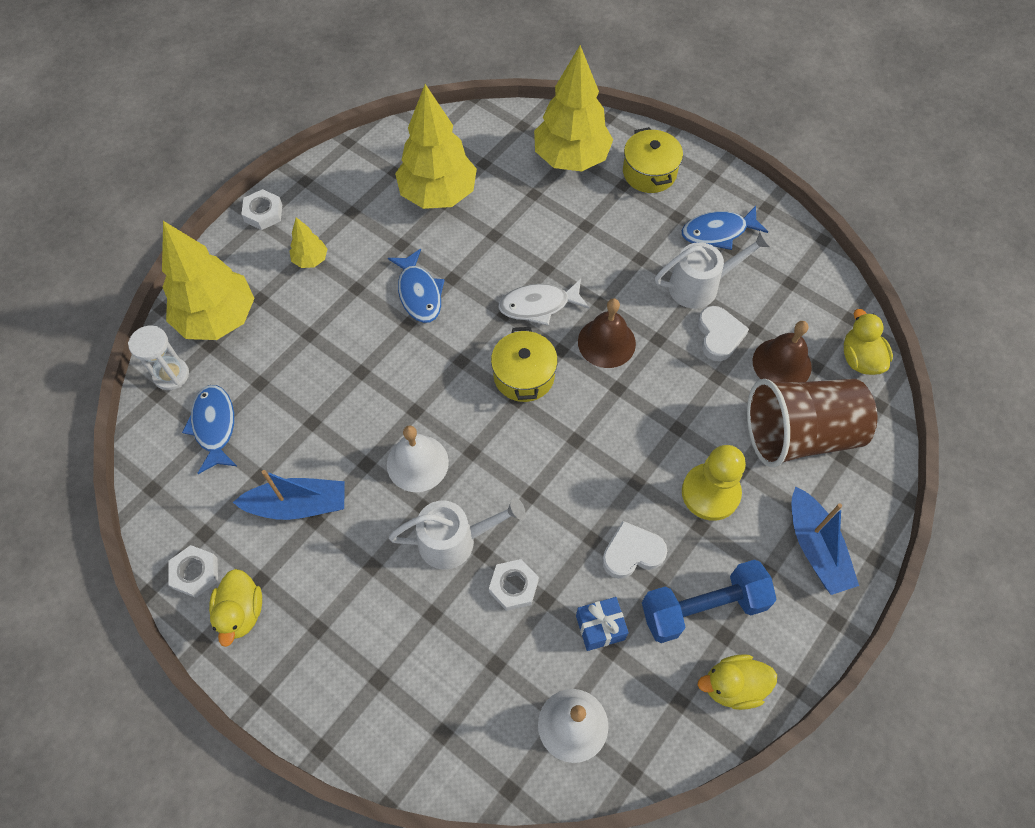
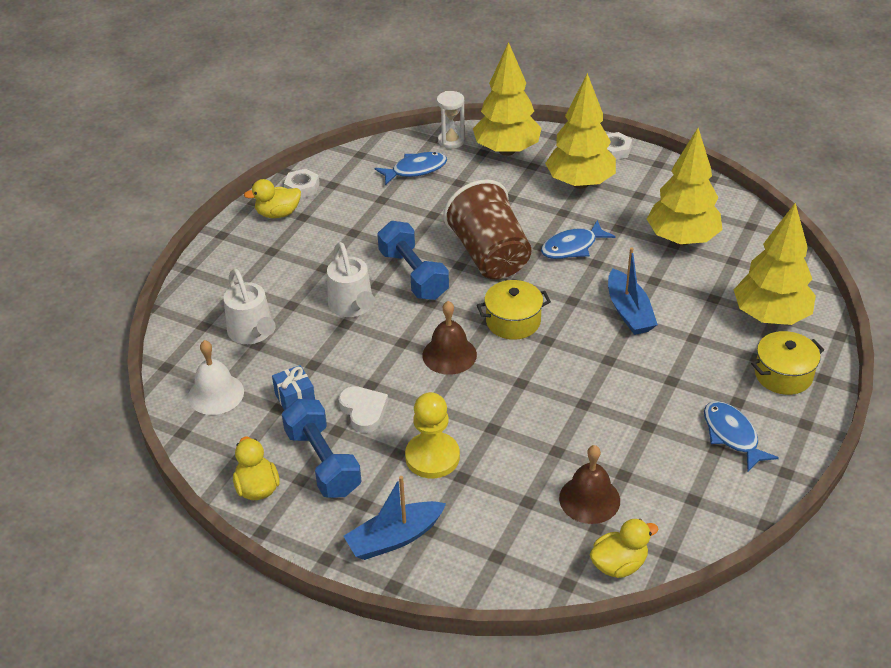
camera: 80 degrees right, 20 degrees down
(298, 505) = (363, 222): blue boat -> blue boat (629, 312)
(311, 260) = (580, 183): yellow tree -> yellow tree, size x2.21
(417, 463) = (413, 275): white bell -> blue dumbbell
(513, 586) = (321, 344): white nut -> none
(539, 305) = (589, 320): white fish -> none
(606, 342) = (566, 369): brown bell -> brown bell (449, 355)
(701, 285) = (659, 428): white watering can -> white watering can (253, 333)
(719, 335) = (604, 448): white heart -> none
(799, 434) = (512, 518): brown cup -> brown cup (489, 255)

